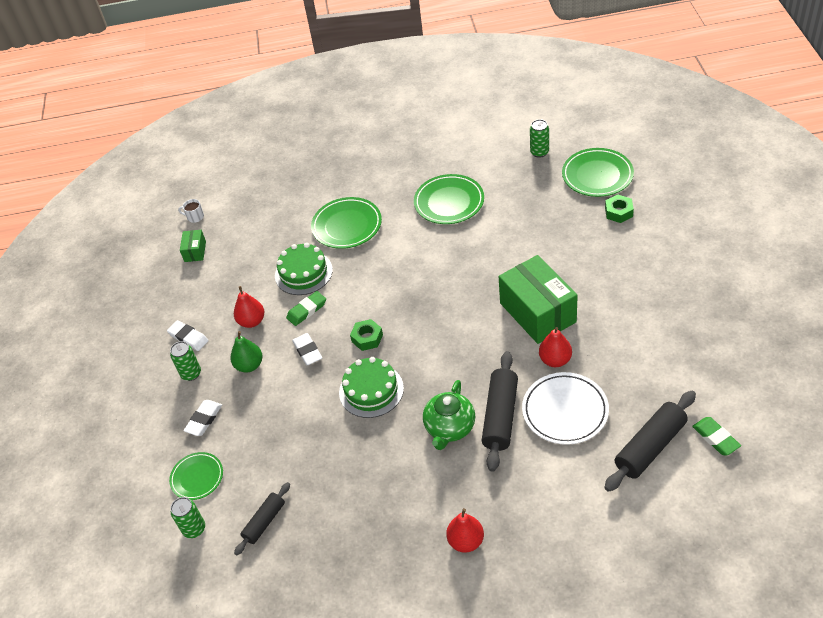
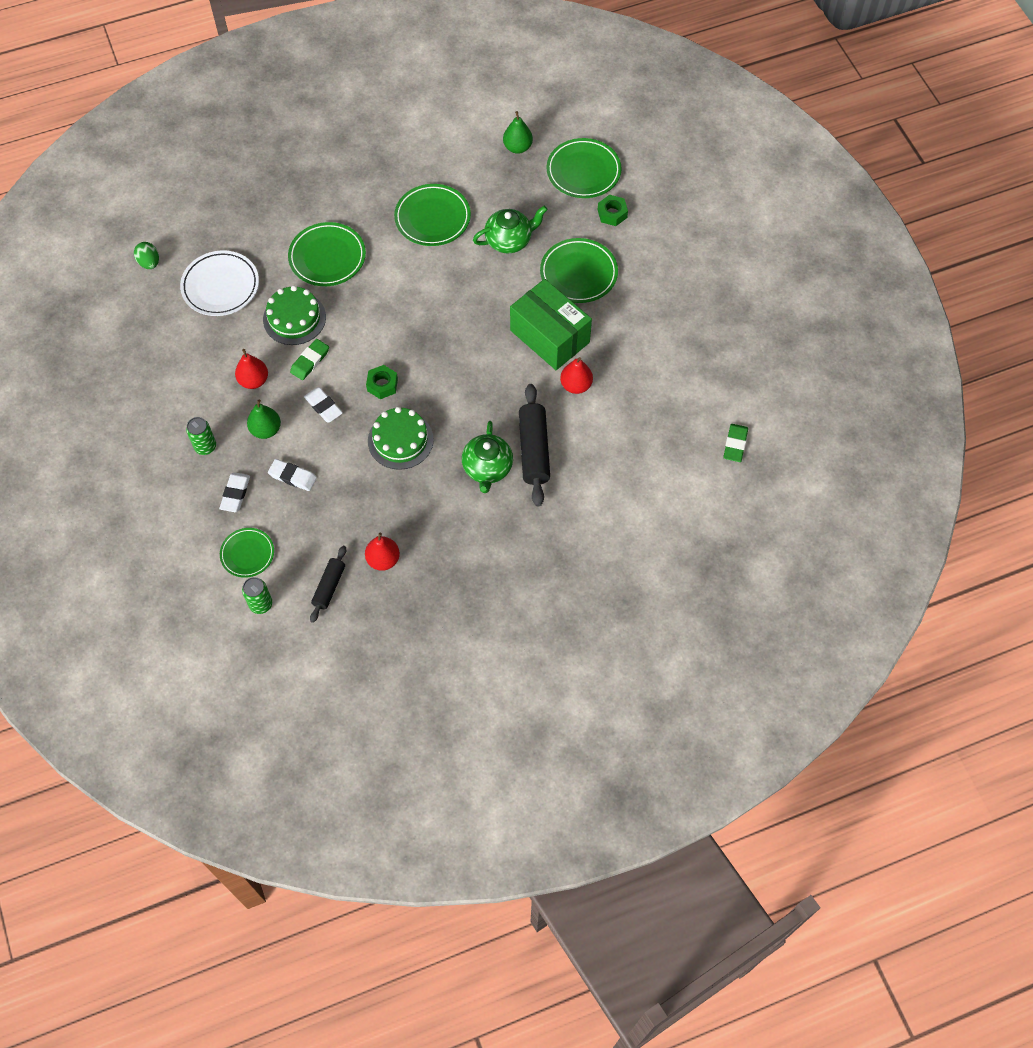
camera: 20 degrees left, 15 degrees up
(188, 337) = (189, 407): white eraser -> white eraser (292, 476)
(195, 217) = (149, 263): white mug -> green egg
(195, 251) = (163, 305): green box -> none
(466, 541) = (526, 575): red pear -> red pear (383, 559)
(516, 226) = (509, 240): none -> green teapot
(539, 152) = (517, 147): green can -> green pear
(565, 411) = (594, 436): white plate -> white plate (220, 286)
(576, 260) = (578, 273): none -> green plate
(650, 447) = (678, 461): black rolling pin -> none
(715, 438) = (735, 444): green eraser -> green eraser turned 60 degrees clockwise

